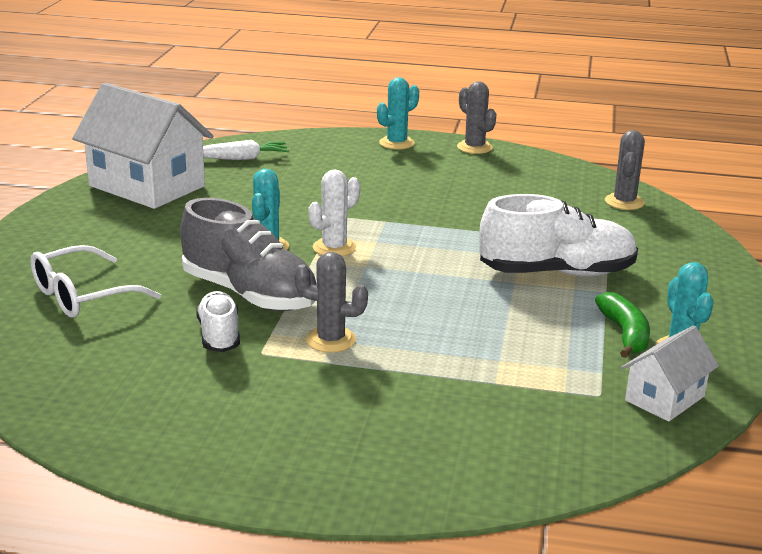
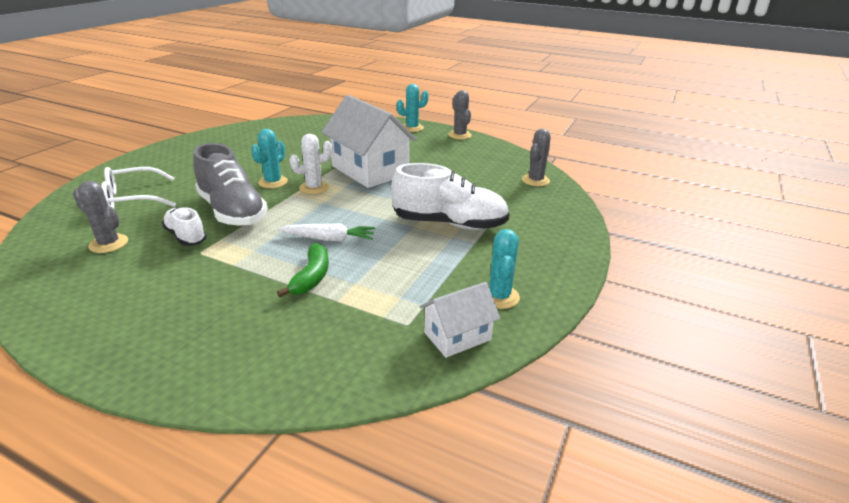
camera: 15 degrees right, 5 degrees up
(147, 186) = (239, 138): white house -> white house (370, 170)
(219, 335) = (186, 236): white shoe -> white shoe turned 45 degrees counterclockwise
(239, 158) = (308, 127): white carrot -> white carrot (329, 239)
(331, 340) = (253, 250): grey cactus -> grey cactus (108, 244)
(625, 334) = (465, 277): green banana -> green banana (312, 277)

